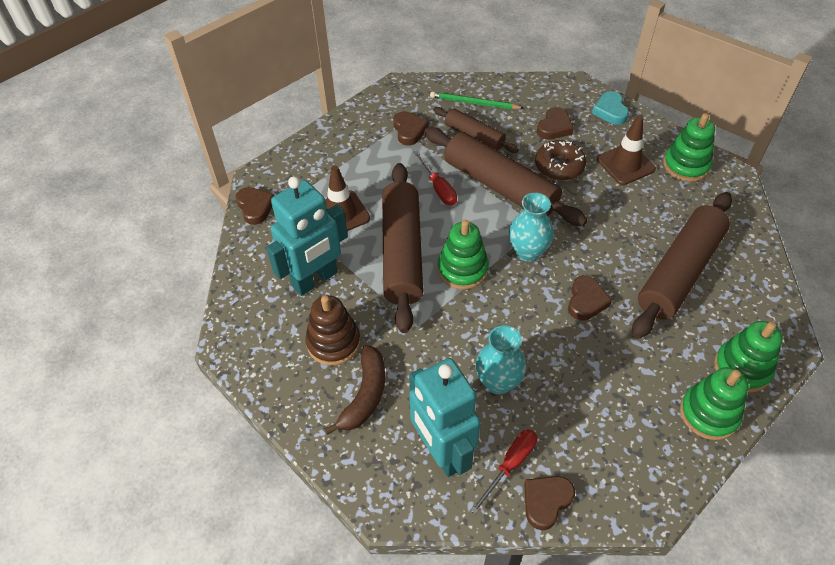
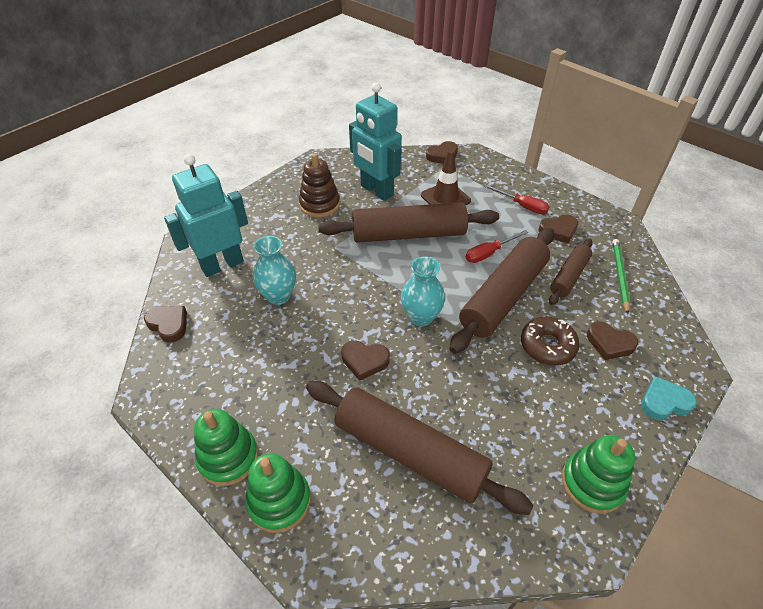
camera: 85 degrees right, 5 degrees down
(365, 395) = (274, 223): brown banana -> none
(462, 269) = (395, 272): green stacking toy -> none
(510, 465) = (203, 303): red screwdriver -> red screwdriver (522, 206)
(625, 164) = (571, 411): brown traffic cone -> none

